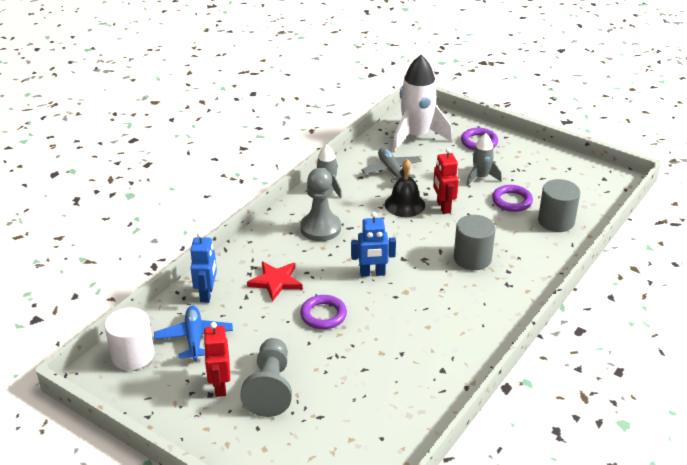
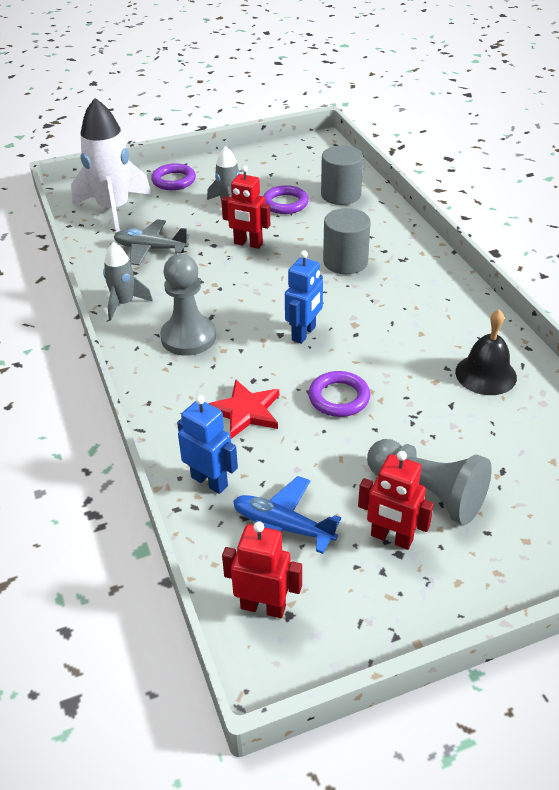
camera: 55 degrees left, 5 degrees up
(133, 355) = (263, 607): white cylinder -> red robot
(404, 204) = (216, 265): black bell -> black bell (485, 374)

